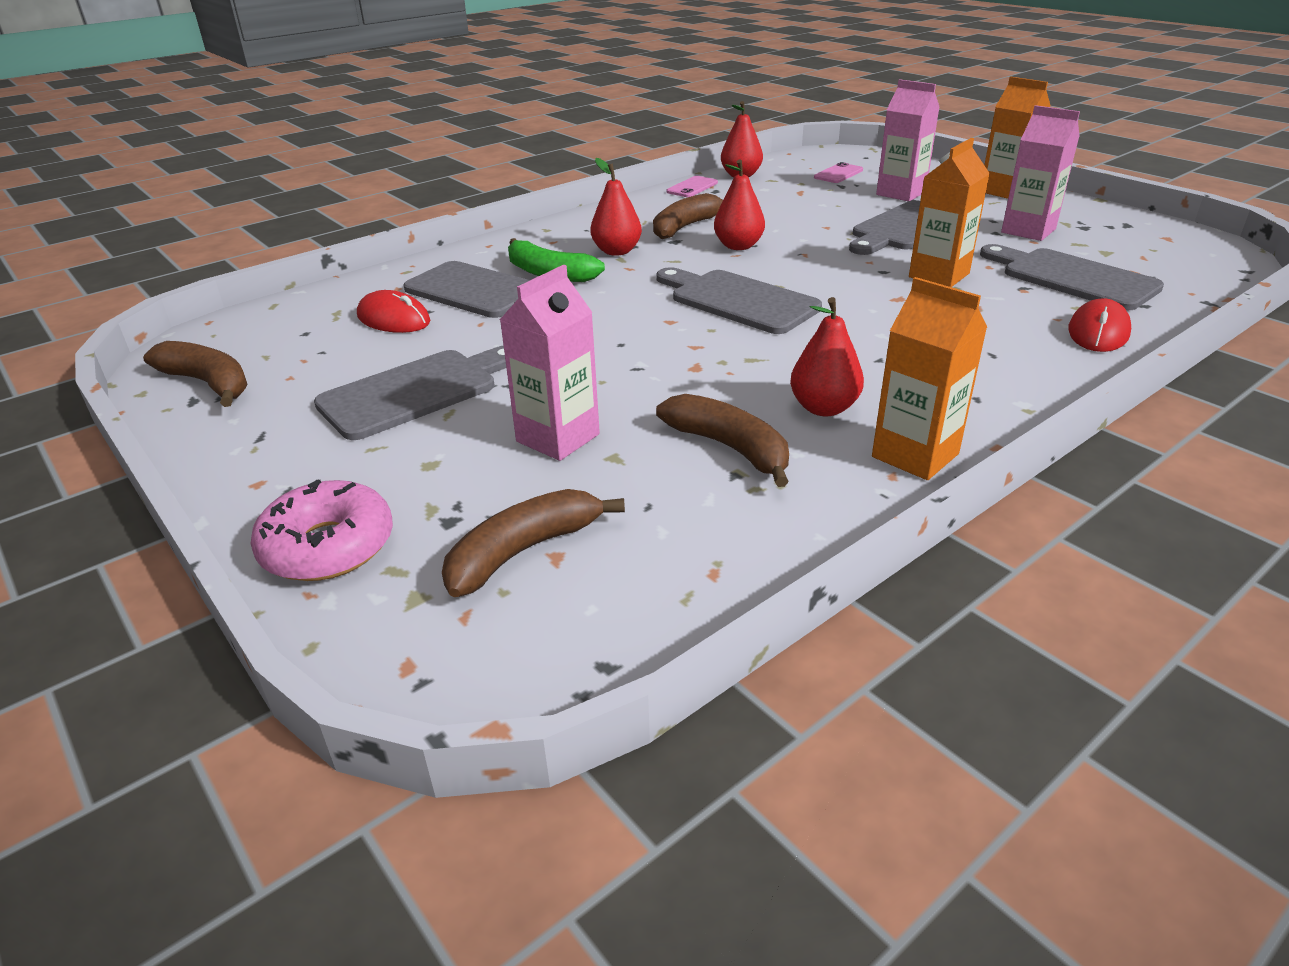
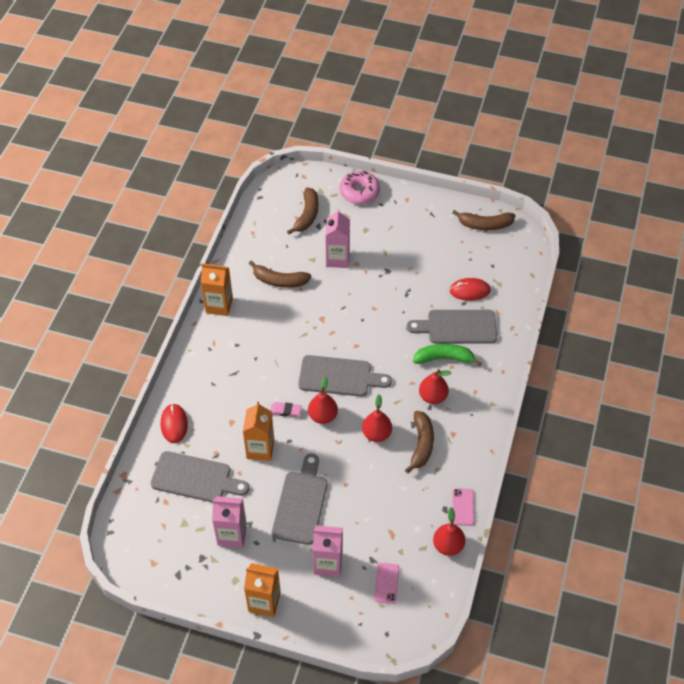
camera: 145 degrees right, 20 degrees up
(416, 392) = (408, 256): grey cutting board -> none
(823, 408) = (260, 316): red pear -> red pear (323, 416)
(866, 295) = (285, 411): none -> pink eraser

